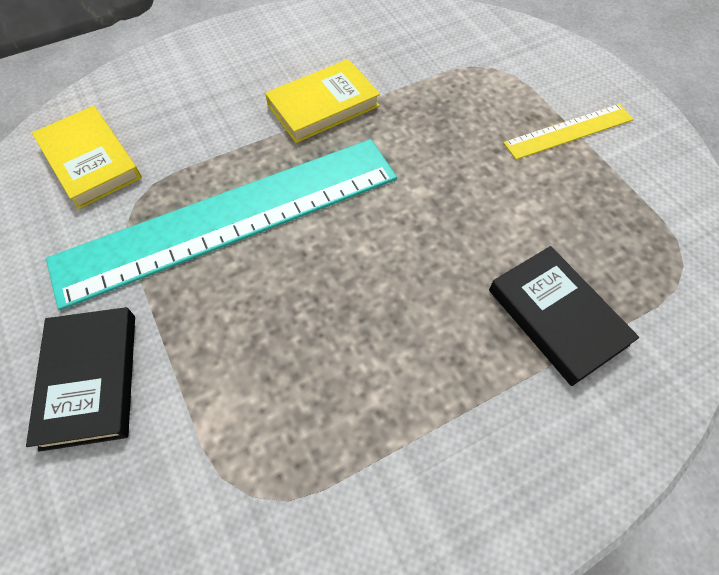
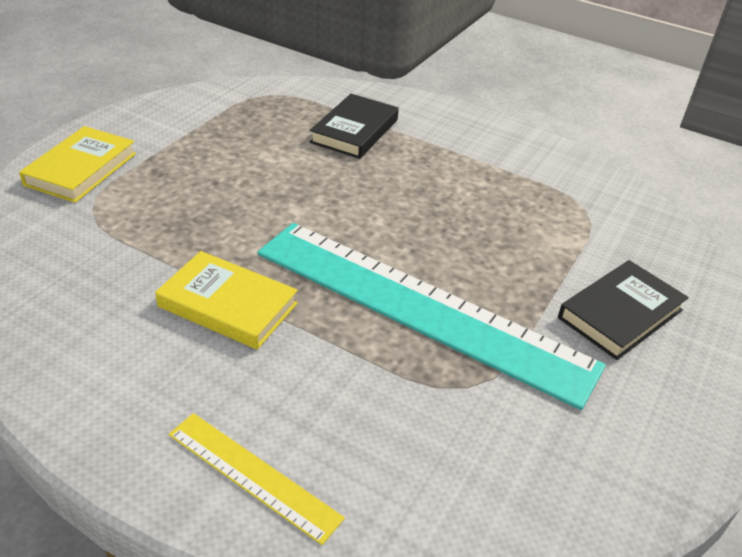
camera: 125 degrees left, 20 degrees down
(90, 161) = (456, 463): yellow book -> yellow book (81, 169)
(568, 131) = (164, 152): yellow ruler -> yellow ruler (253, 475)

